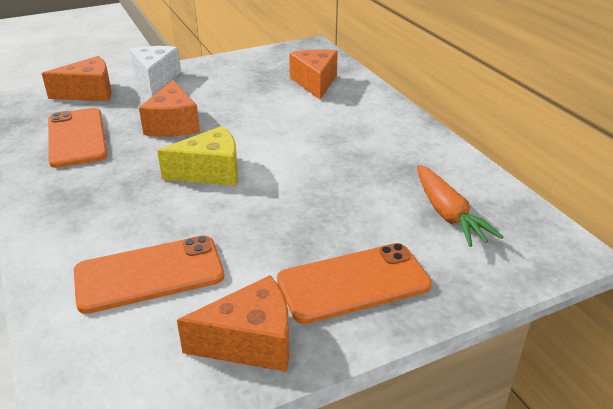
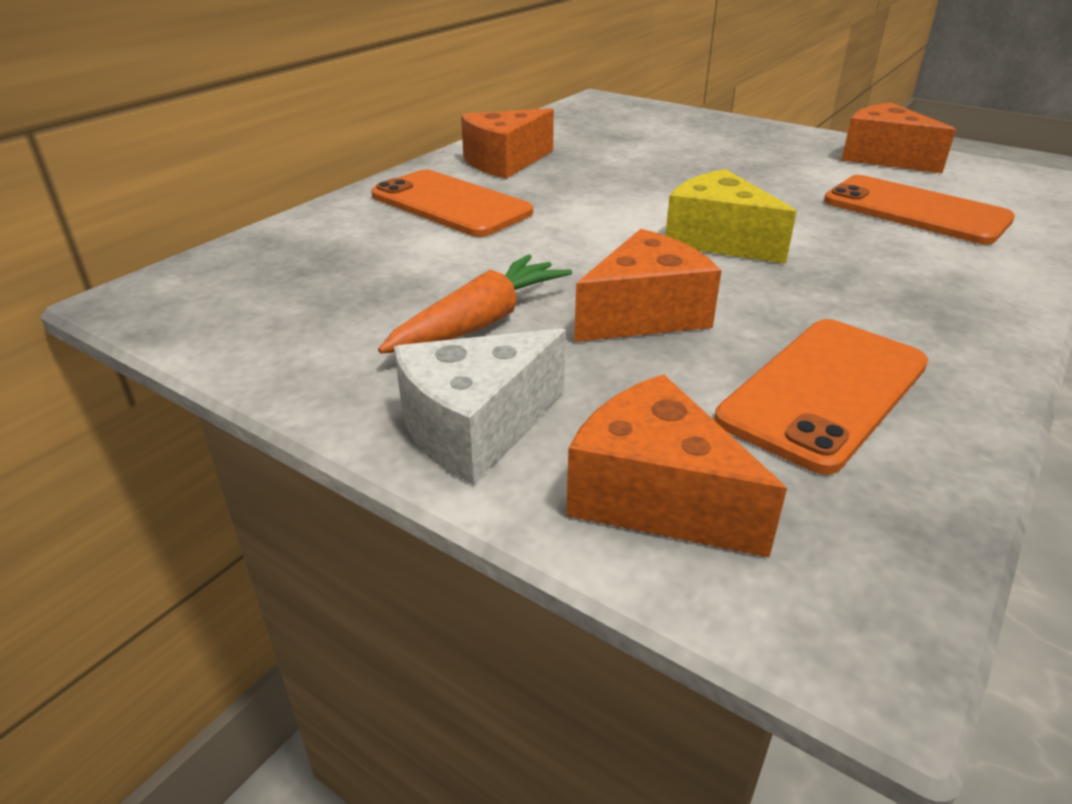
camera: 120 degrees left, 0 degrees up
(315, 83) = (349, 247): orange cheese -> orange cheese (505, 162)
(353, 283) = (760, 143): orange phone -> orange phone (450, 204)
(448, 214) = (611, 131): orange carrot -> orange carrot (480, 322)

